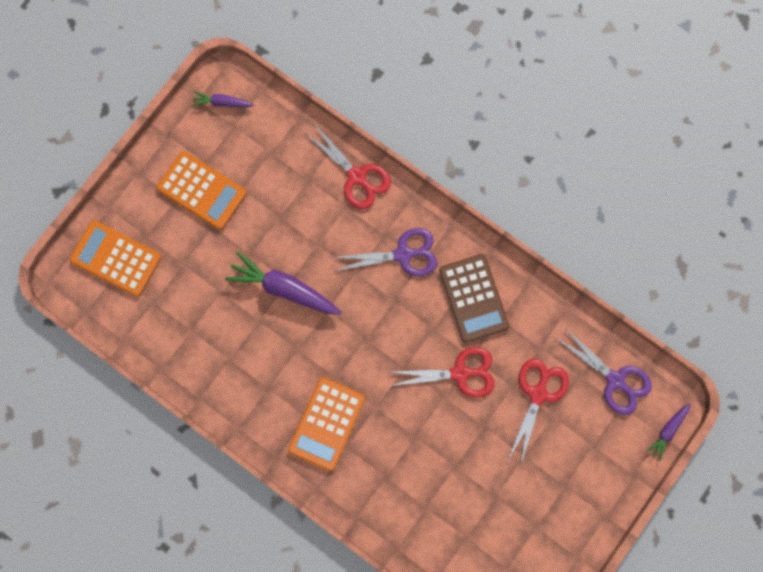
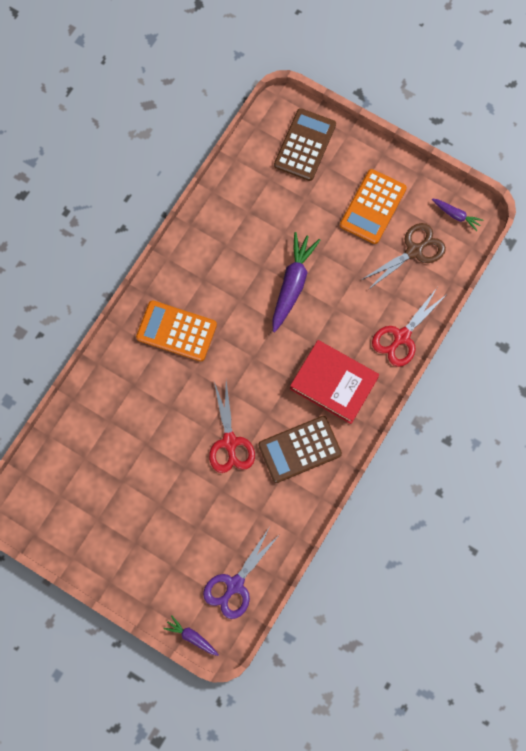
camera: 85 degrees right, 5 degrees down
(116, 258) = (305, 145): orange calculator -> brown calculator
(222, 103) = (456, 215): purple carrot -> purple carrot turned 120 degrees clockwise
(259, 152) = (414, 251): none -> brown scissors
(403, 254) = (333, 383): purple scissors -> red book
(538, 394) = (216, 514): red scissors -> none

